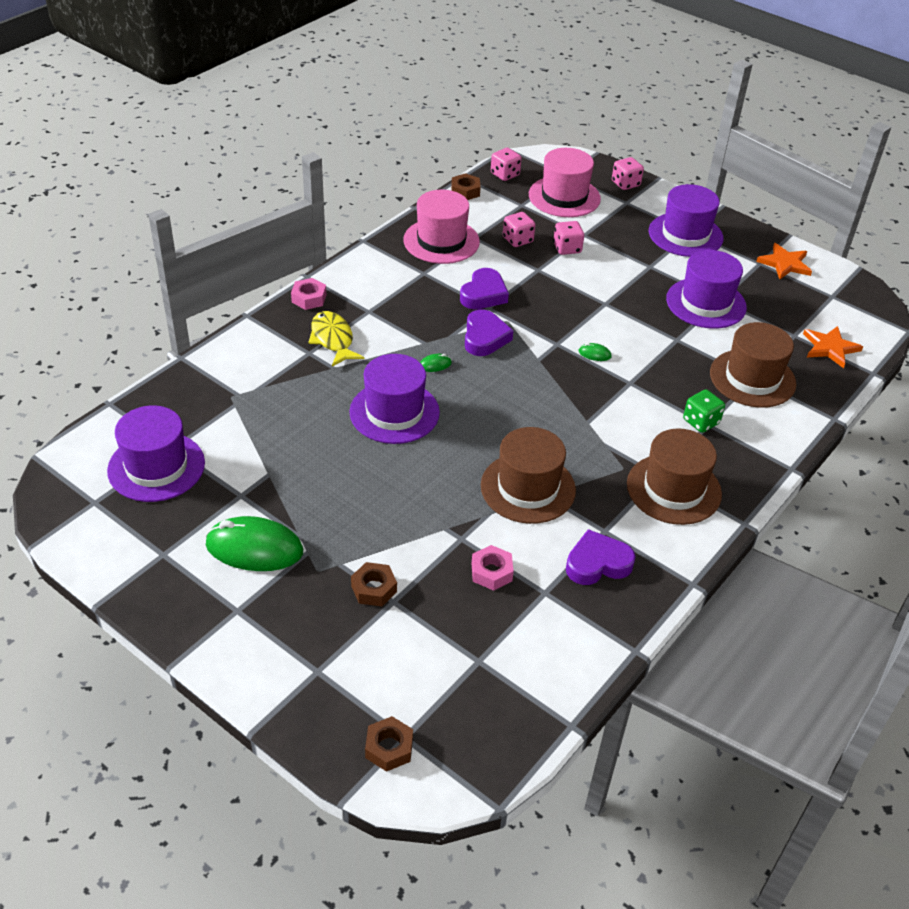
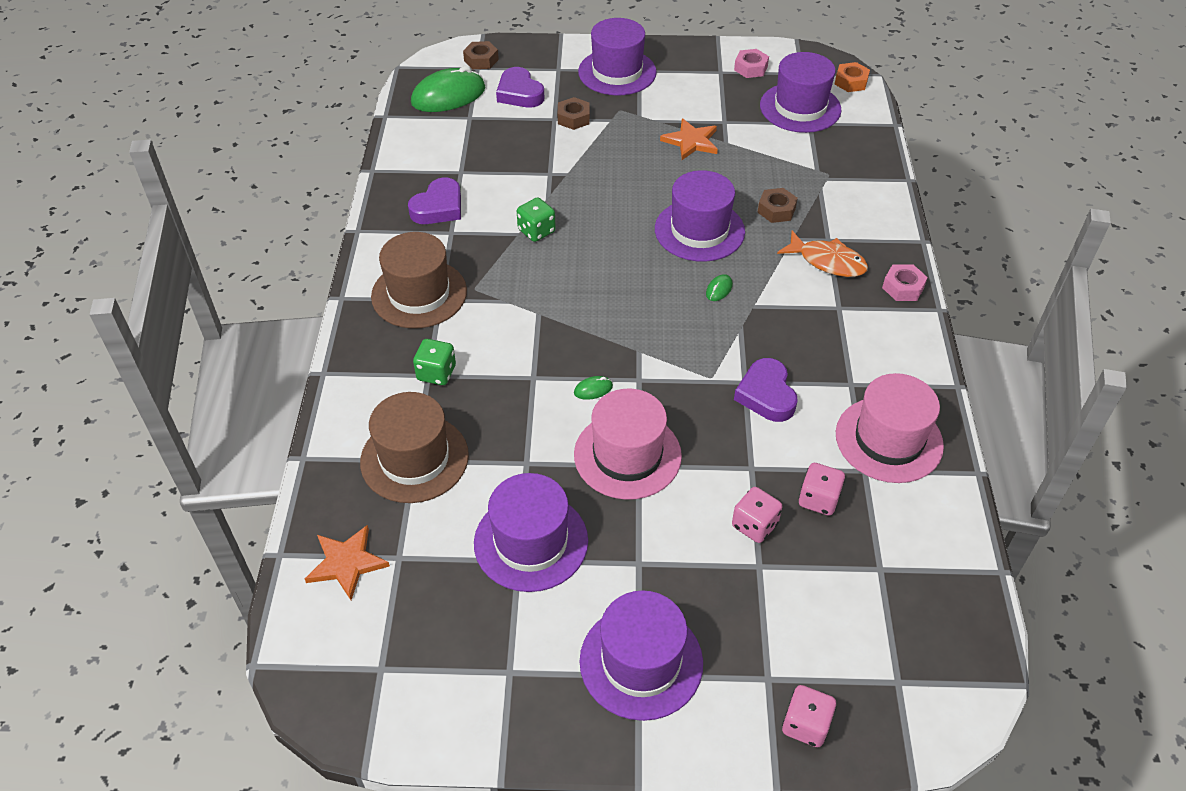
camera: 145 degrees right, 5 degrees up
(71, 464) = (851, 82): none -> orange nut
(254, 548) = (673, 100): green mouse -> green mouse (448, 96)
(262, 623) = (617, 72): none -> purple hat
(333, 339) = (827, 261): yellow fish -> orange fish
(465, 191) = (964, 544): brown nut -> brown nut (776, 210)
(485, 337) = (709, 344): purple heart -> purple heart (519, 93)
(491, 572) = (508, 164): pink nut -> pink nut (750, 68)
(505, 174) = (963, 617): pink dice -> none
(528, 488) = (536, 231): brown hat -> green dice
(564, 197) = (850, 626): pink hat -> pink hat (627, 455)
(784, 263) = (475, 695): orange star -> orange star (691, 141)

